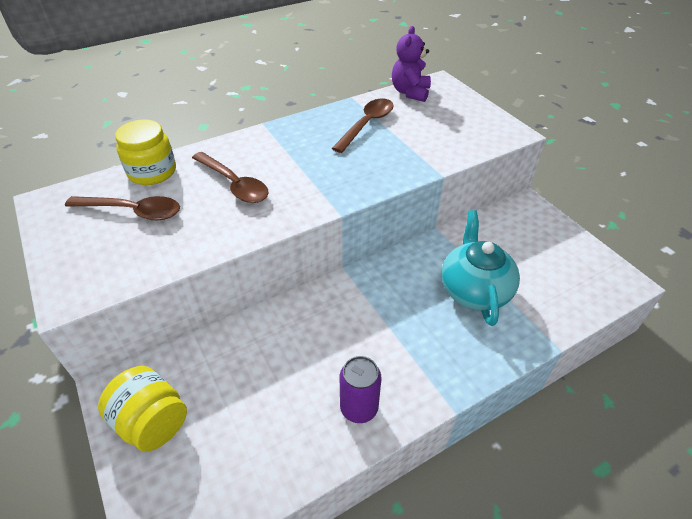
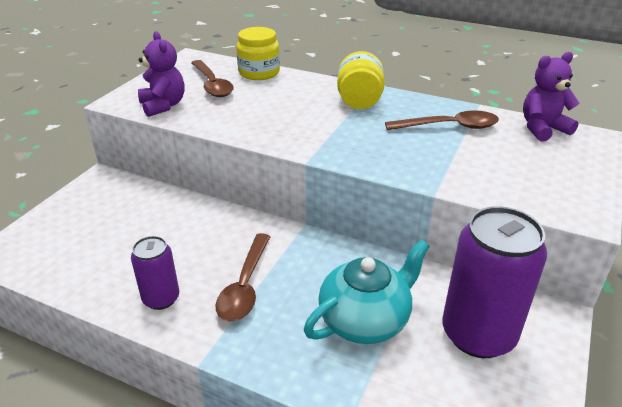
camera: 55 degrees right, 10 degrees down
(130, 263) = (163, 106): none -> purple teddy bear
(152, 422) = (85, 206): yellow jar -> yellow jar (359, 101)
(234, 184) = (284, 105): brown spoon -> brown spoon (245, 286)
(521, 245) = (478, 334): none -> purple can

